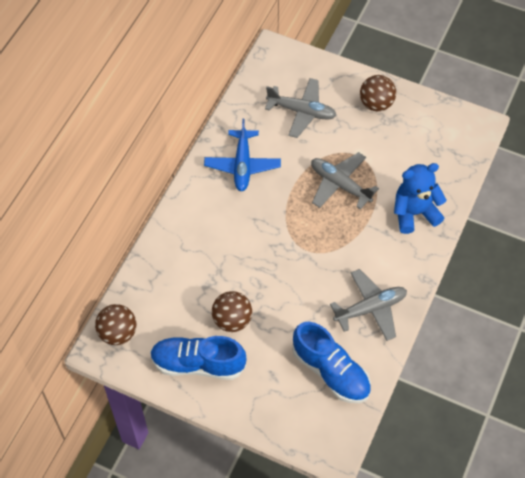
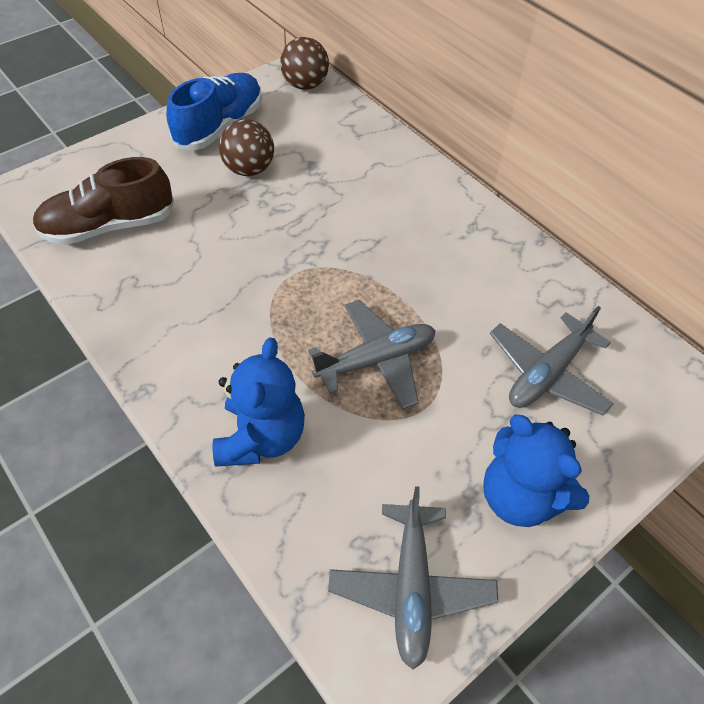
camera: 115 degrees right, 5 degrees down
(242, 165) = (475, 261): blue plane -> none
(331, 372) = (109, 226): blue shoe -> brown shoe
(370, 308) = (153, 302): grey plane -> grey plane (411, 587)
(376, 104) = (520, 496): brown ball -> blue teddy bear

